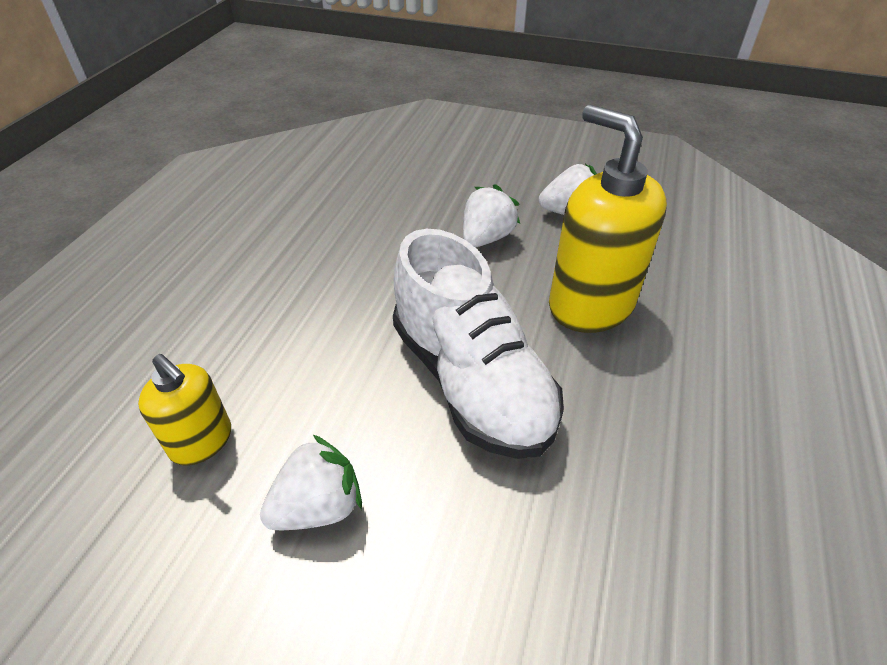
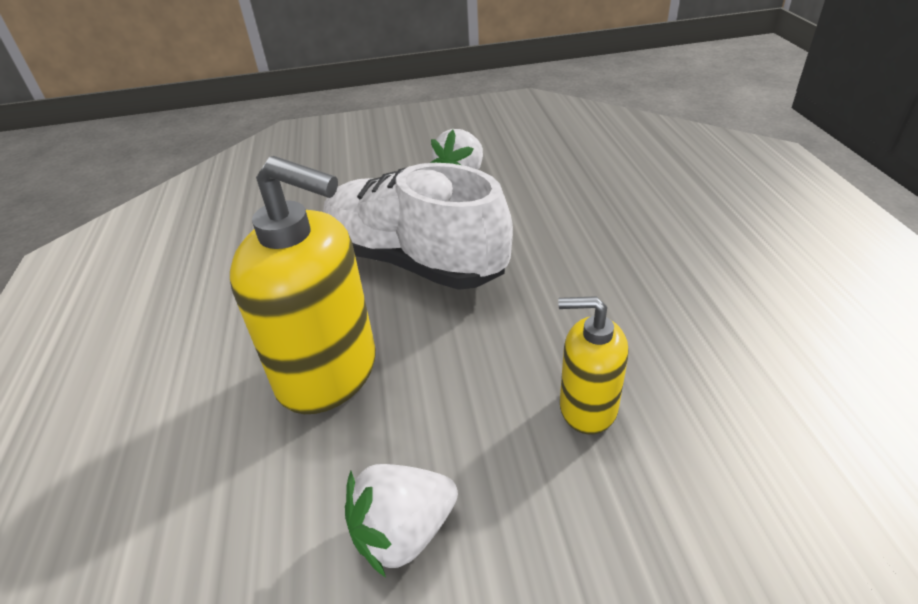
camera: 155 degrees right, 5 degrees down
(202, 441) = (561, 171): yellow soap dispenser -> yellow soap dispenser (587, 407)
(486, 238) = (500, 414): white strawberry -> none

